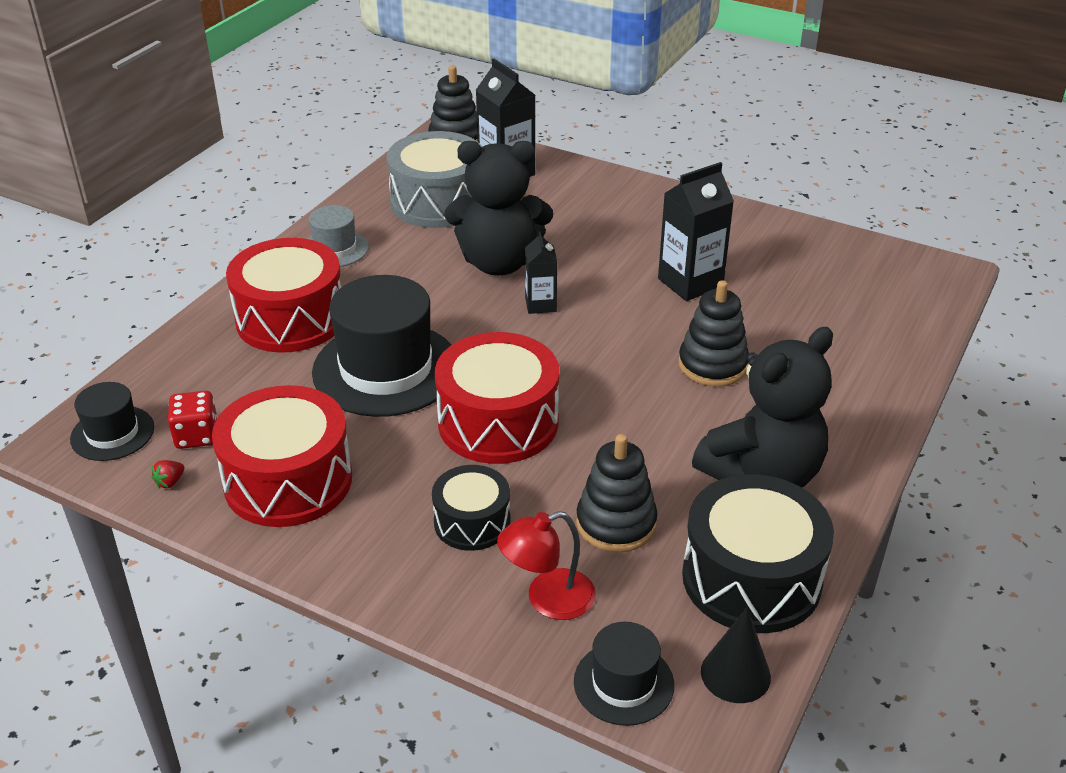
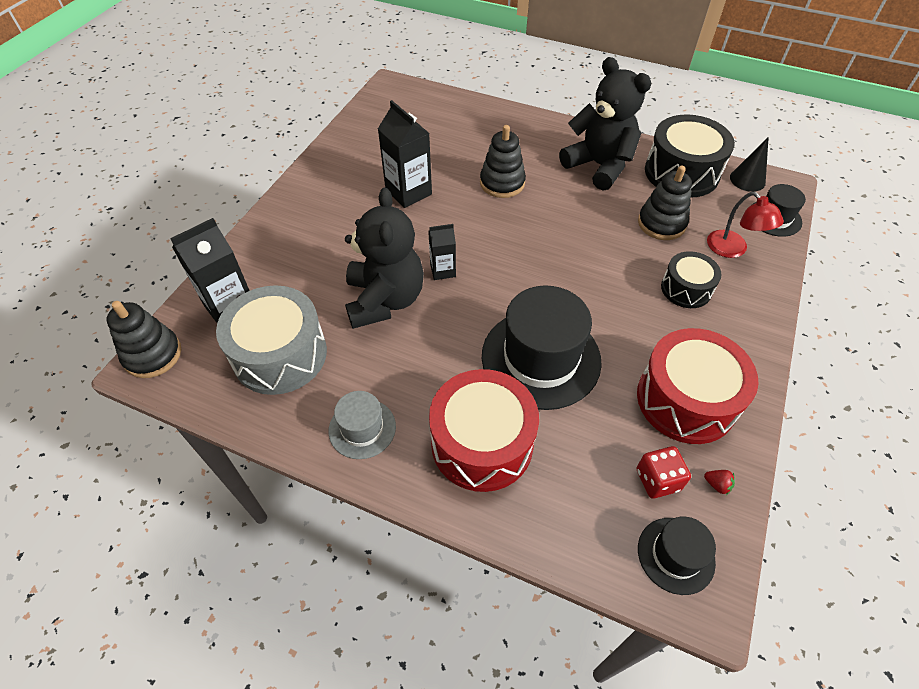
camera: 95 degrees left, 15 degrees up
(498, 422) = (586, 284): red drum -> none

